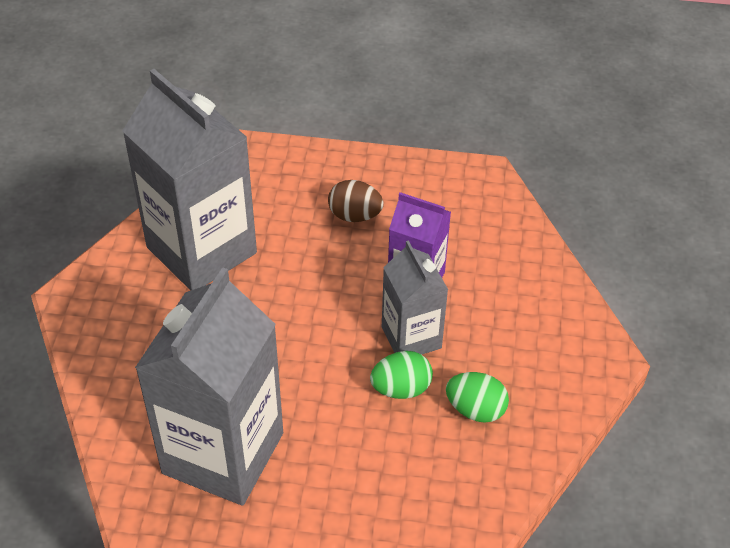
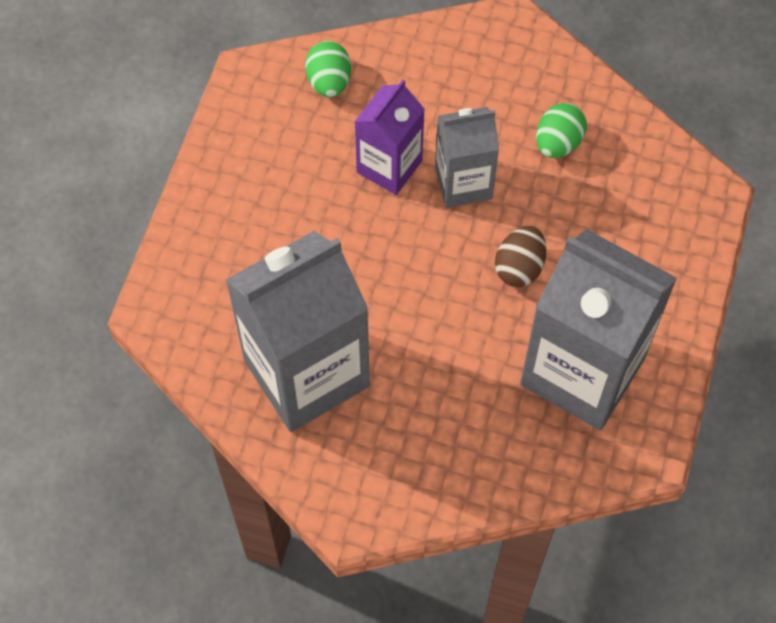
camera: 80 degrees left, 15 degrees up
(355, 215) = (285, 210): brown egg -> brown egg (519, 267)
(401, 388) = (525, 202): green egg -> green egg (329, 82)

